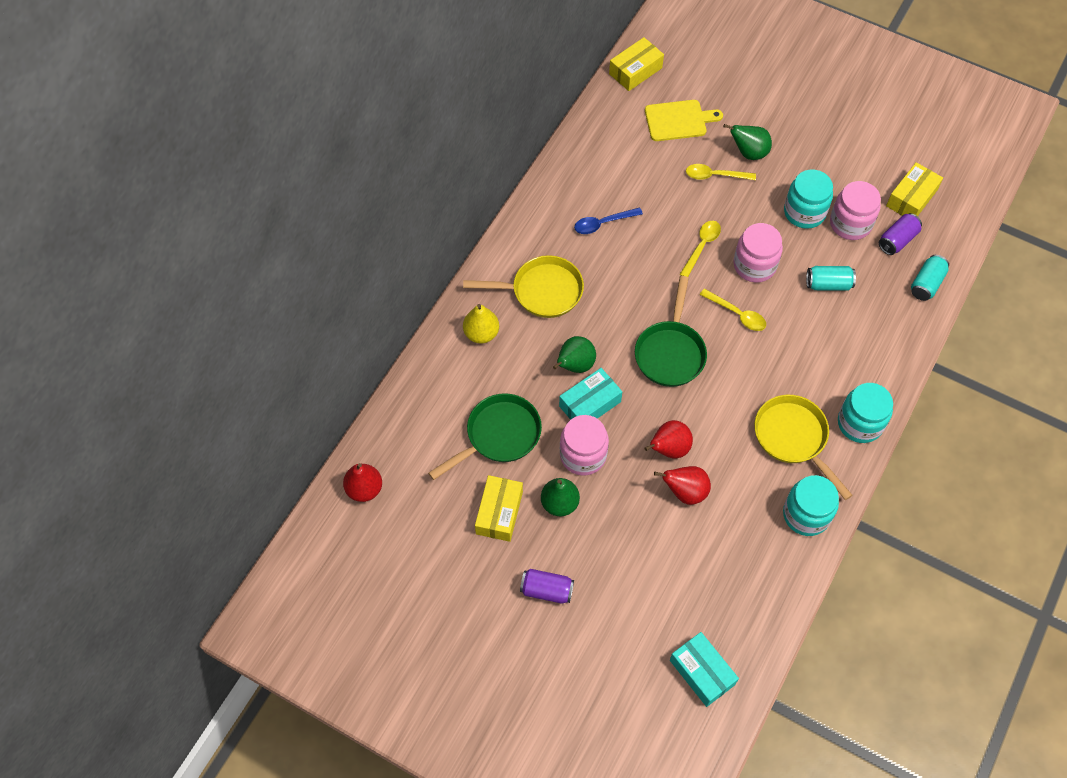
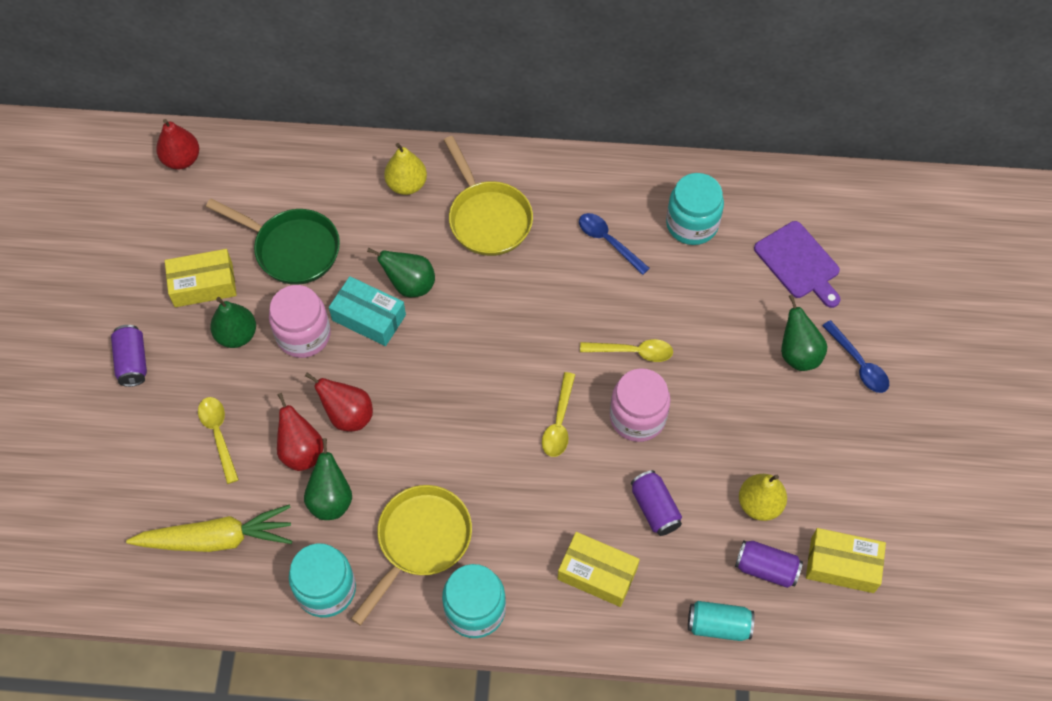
camera: 65 degrees right, 0 degrees up
(635, 71) = (843, 193): yellow box -> yellow box (597, 574)
(670, 352) = (472, 372): green pan -> none
(678, 120) = (799, 263): yellow cutting board -> purple cutting board
(702, 672) = (92, 546): turquoise box -> none
(714, 175) = (742, 329): yellow spoon -> yellow spoon (218, 434)
(734, 486) = (331, 499): none -> green pear
(734, 577) = (217, 539): none -> yellow carrot
(772, 123) = (859, 364): none -> blue spoon
(804, 212) = (746, 446): turquoise jar -> turquoise jar (692, 224)
(828, 284) = (655, 508): turquoise can -> purple can
(850, 223) = (759, 504): pink jar -> yellow pear

